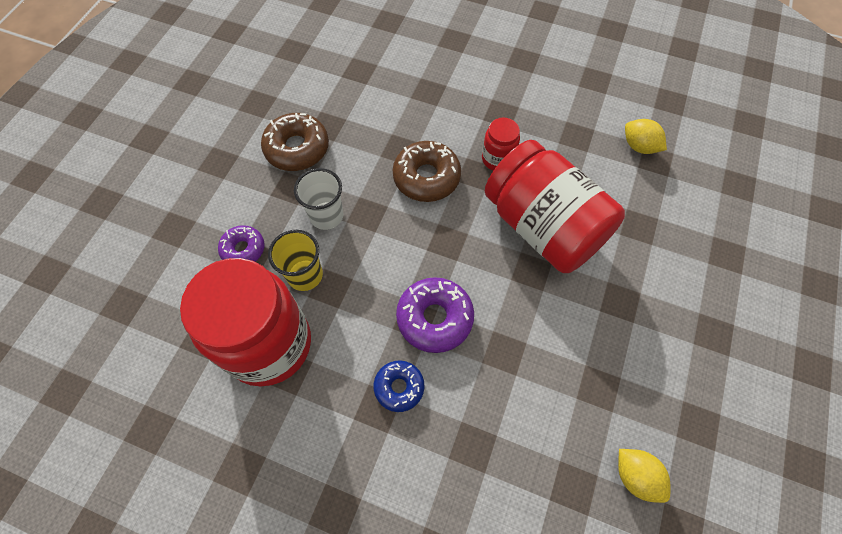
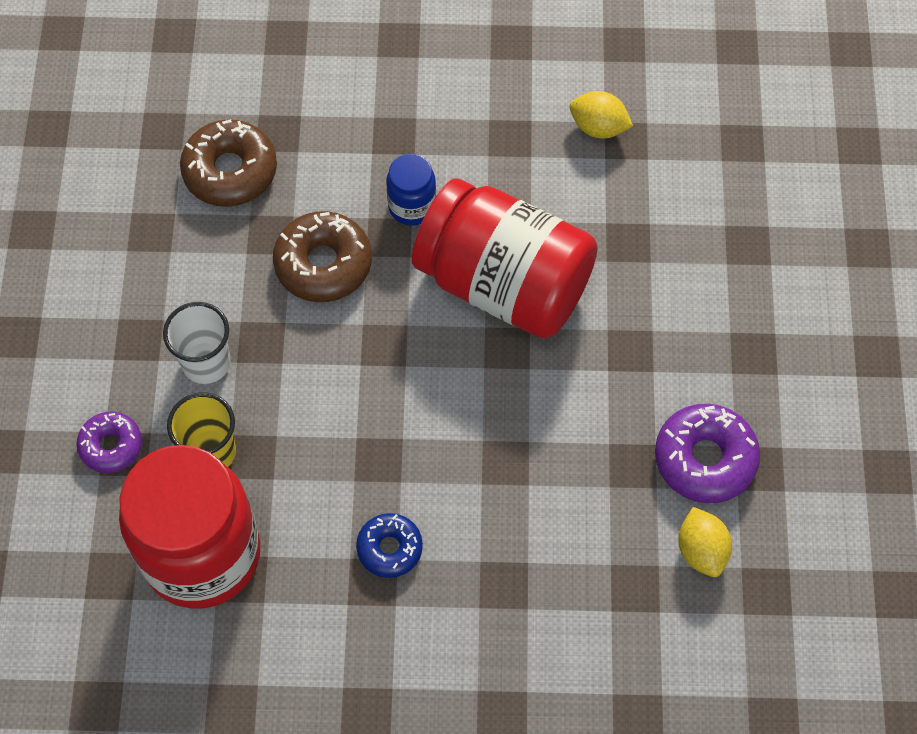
camera: 20 degrees left, 0 degrees up
(297, 148) = (122, 279): brown donut -> brown donut (230, 171)
(434, 318) = (403, 449): purple donut -> purple donut (705, 459)
(497, 159) = (412, 206): red jar -> blue jar
(635, 476) = (701, 550): yellow lemon -> yellow lemon turned 45 degrees clockwise

